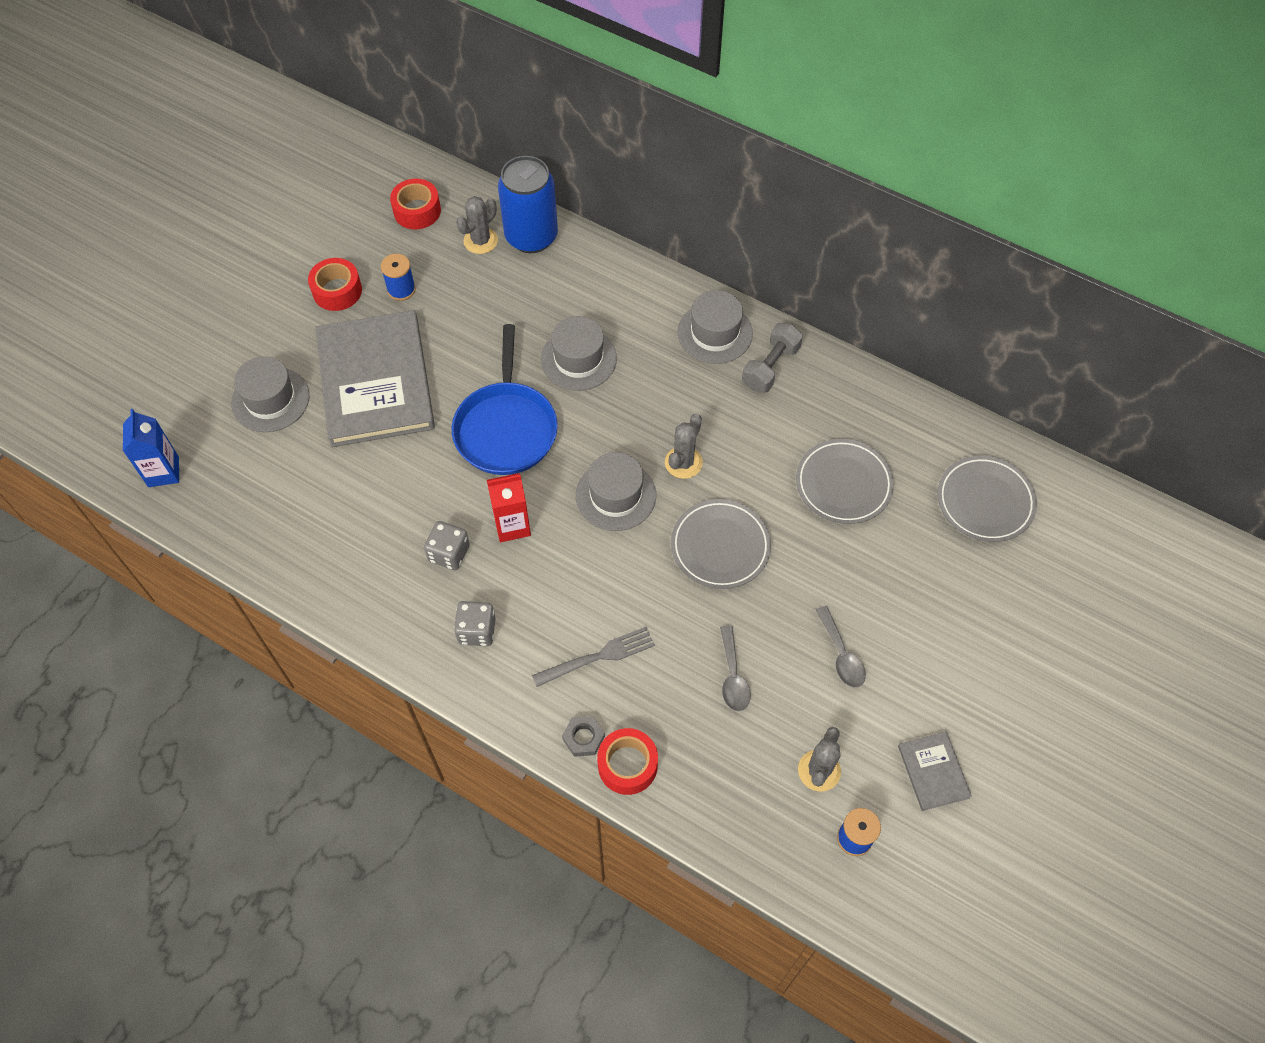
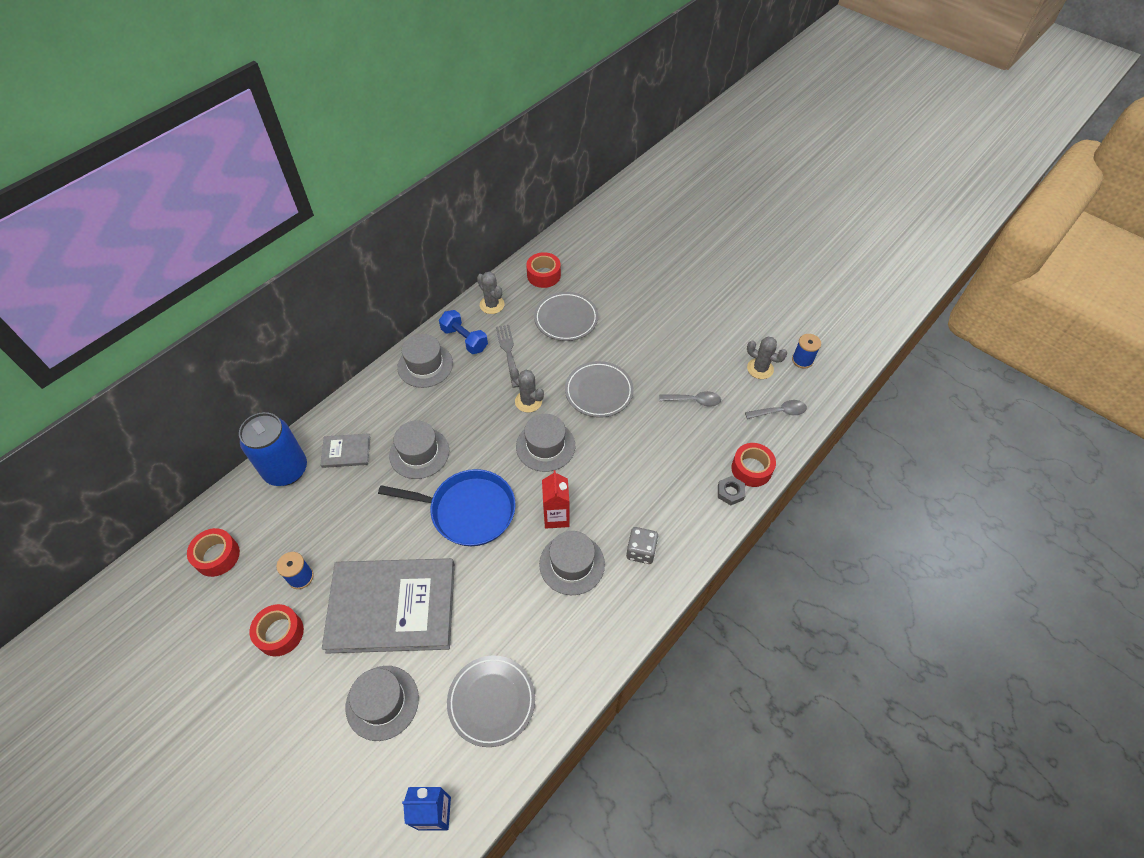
camera: 80 degrees left, 5 degrees down
(449, 553) = (572, 564): grey dice -> grey hat
(480, 241) = (274, 508): grey cactus -> grey cactus (492, 305)
(598, 656) = (671, 475): grey fork -> grey fork (508, 353)
(770, 367) = (464, 339): grey dumbbell -> blue dumbbell
(841, 655) = (685, 343): grey spoon -> grey spoon (780, 412)
(922, 440) = (543, 275): none -> red tape
(933, 772) = (763, 316): grey book -> grey book (346, 452)
(985, 501) = (593, 256): grey plate -> grey plate (491, 701)

